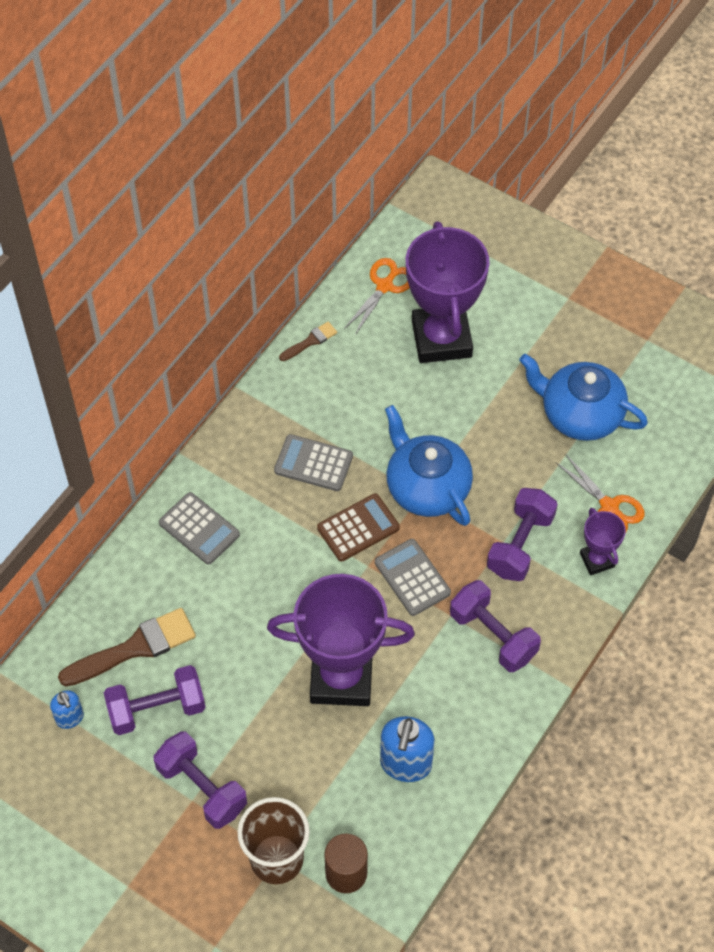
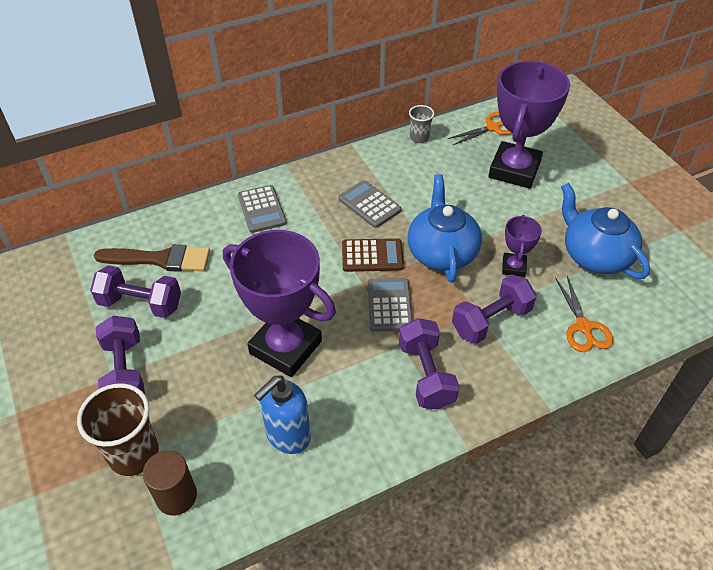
camera: 30 degrees right, 10 degrees down
(70, 718) = (81, 281): blue soap dispenser -> none
(310, 341) = (419, 138): brown brush -> grey cup
(597, 560) = (550, 360): purple trophy -> purple trophy (513, 267)

